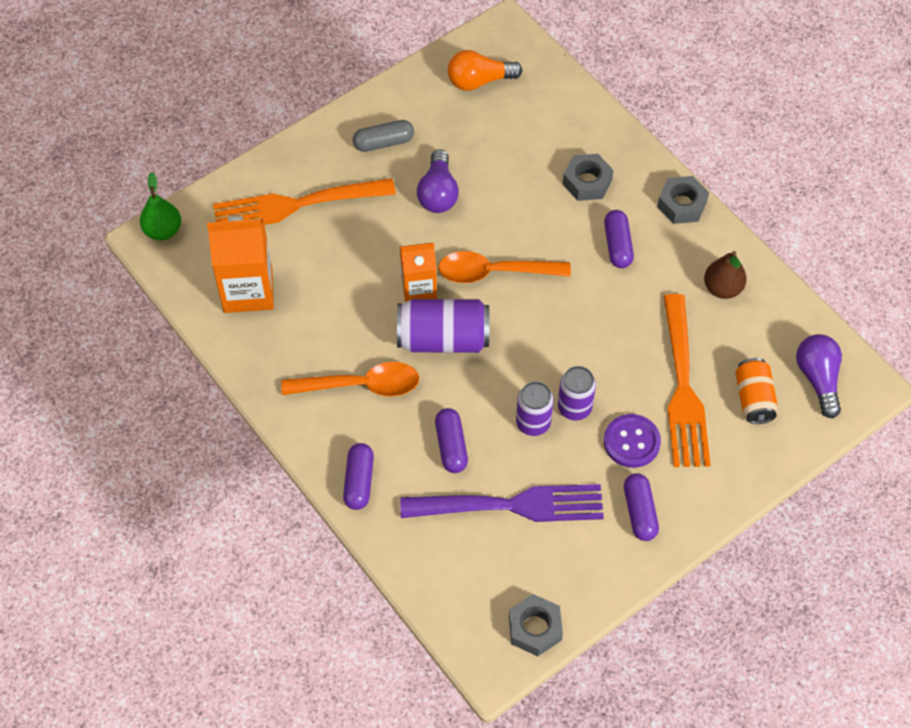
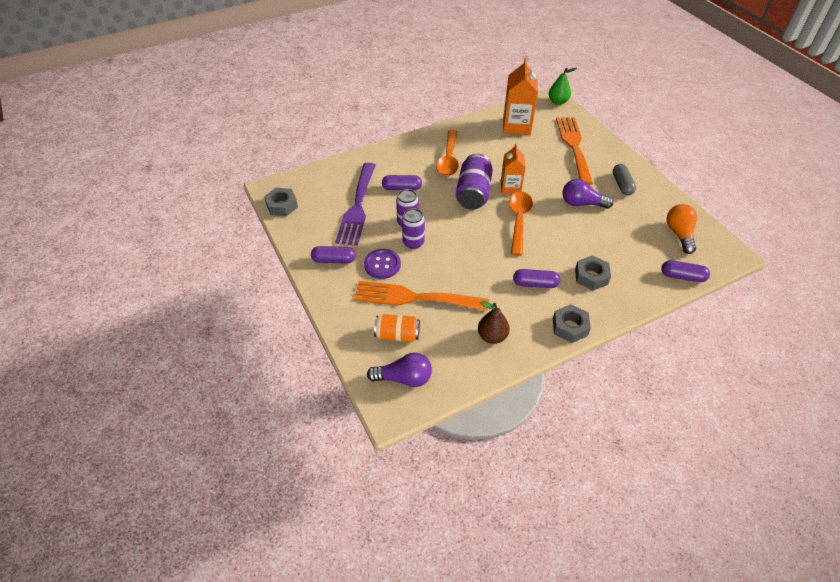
camera: 100 degrees right, 10 degrees down
(359, 481) = (390, 153): purple capsule -> purple capsule (682, 276)

